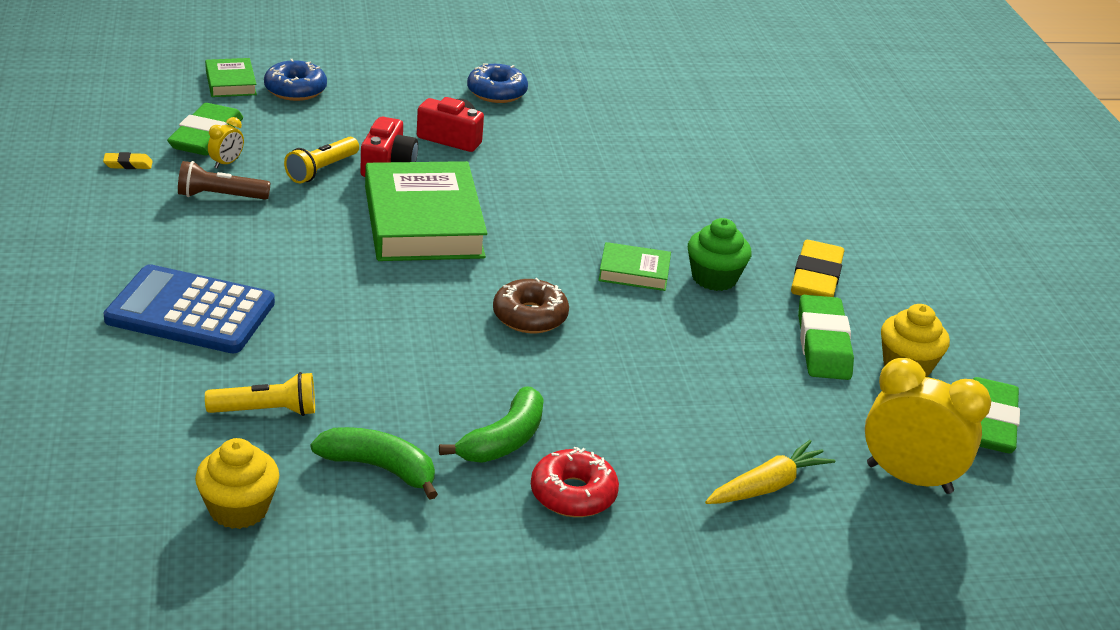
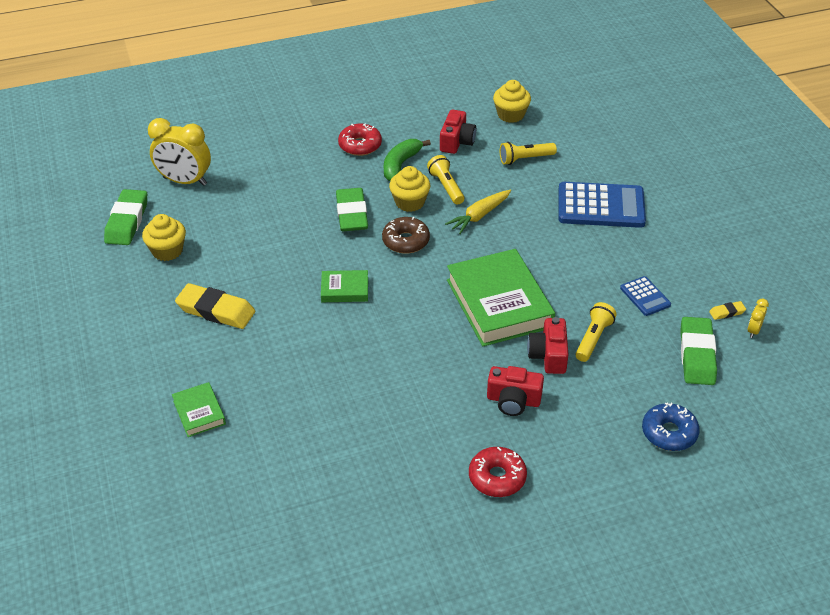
camera: 175 degrees right, 10 degrees up
(220, 196) = (645, 296): brown flashlight -> blue calculator
(226, 163) = (663, 329): yellow clock -> yellow clock (753, 330)
(231, 82) = (726, 429): green book -> green book (199, 412)
(379, 468) = (456, 142): green banana -> red camera
(434, 386) = (446, 187): none -> yellow flashlight
(496, 92) = (497, 477): blue donut -> red donut
(506, 372) = (410, 202): none -> yellow cupcake
(714, 278) = (289, 295): green cupcake -> none
(767, 486) = (262, 165): yellow carrot -> yellow carrot (479, 216)
(816, 278) = (216, 310): yellow eraser -> yellow eraser turned 75 degrees counterclockwise
(823, 344) = (219, 256): green eraser -> green eraser (352, 214)

